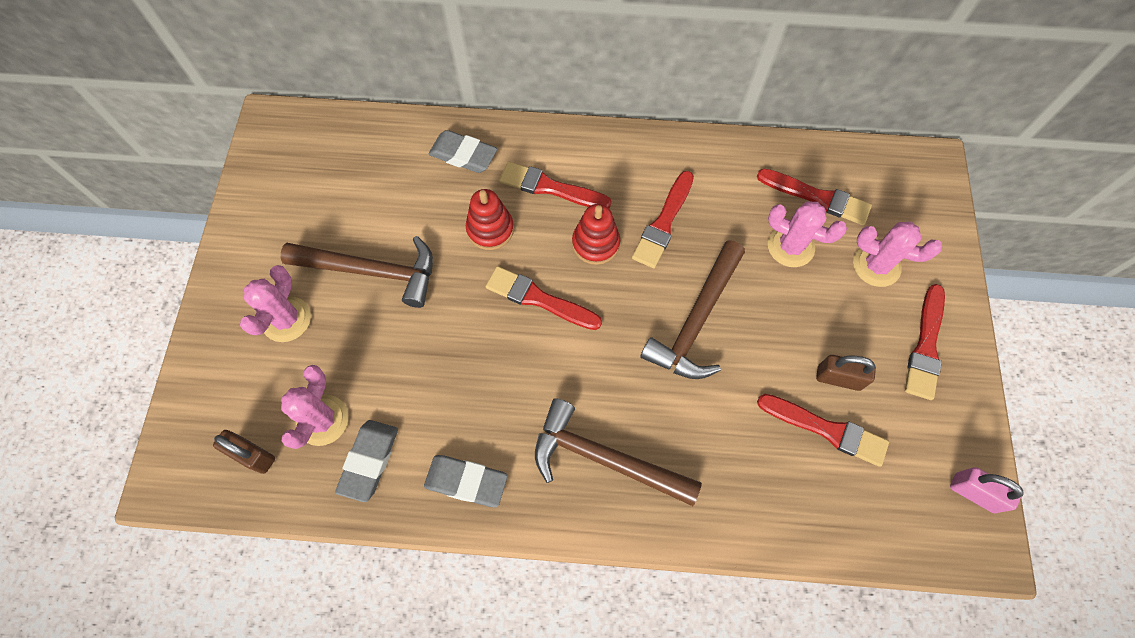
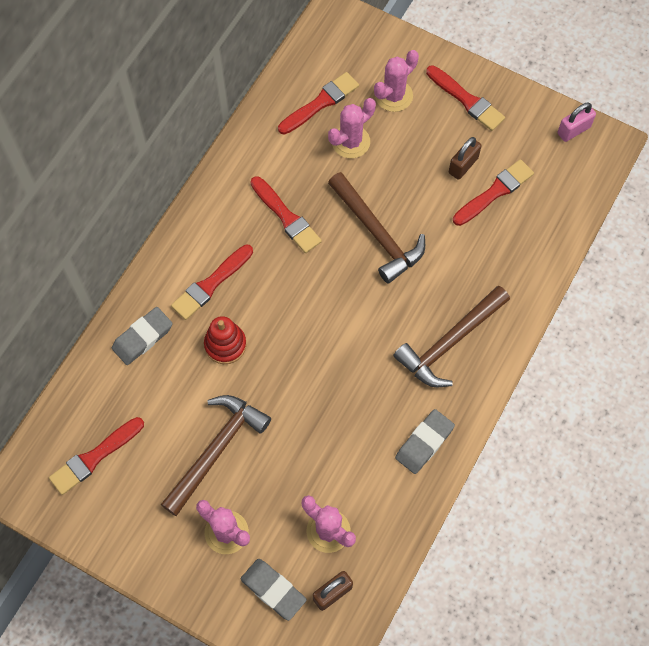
camera: 65 degrees left, 0 degrees up
(369, 461) = (377, 506): grey eraser -> grey eraser (273, 590)
(539, 299) = (305, 334): red brush -> red brush (94, 457)
(595, 243) = (279, 273): red stacking toy -> none

